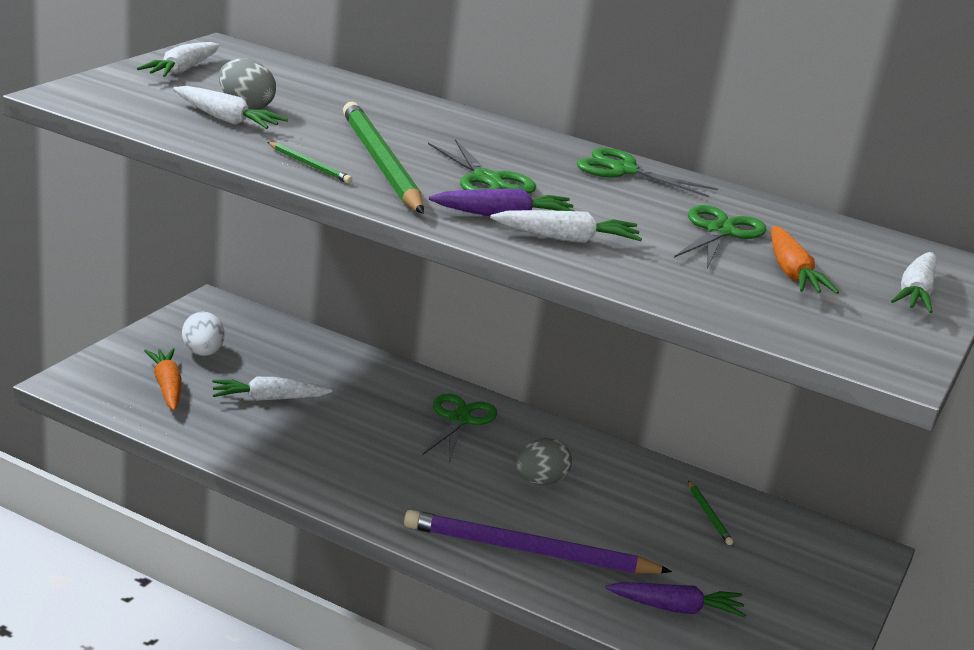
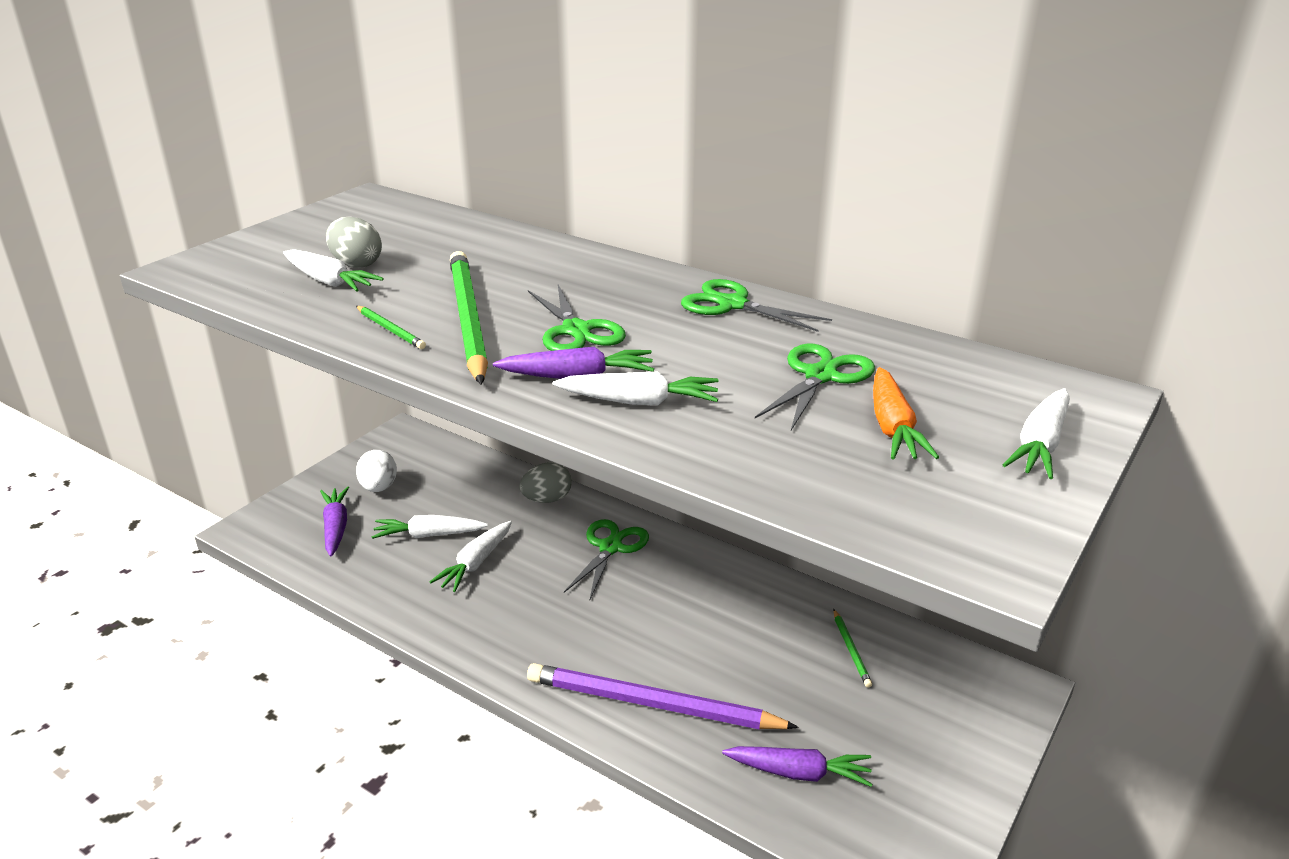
camera: 10 degrees right, 5 degrees up
(167, 386) = (336, 527): orange carrot -> purple carrot
(182, 70) = (312, 228): white carrot -> white carrot (475, 563)
(540, 481) = (679, 617): grey egg -> grey egg (547, 499)

